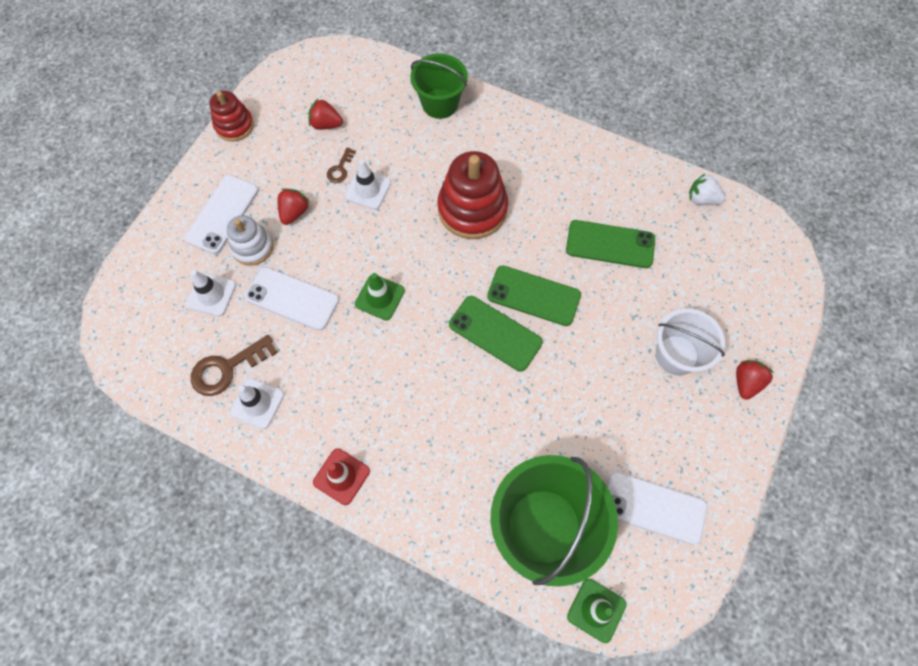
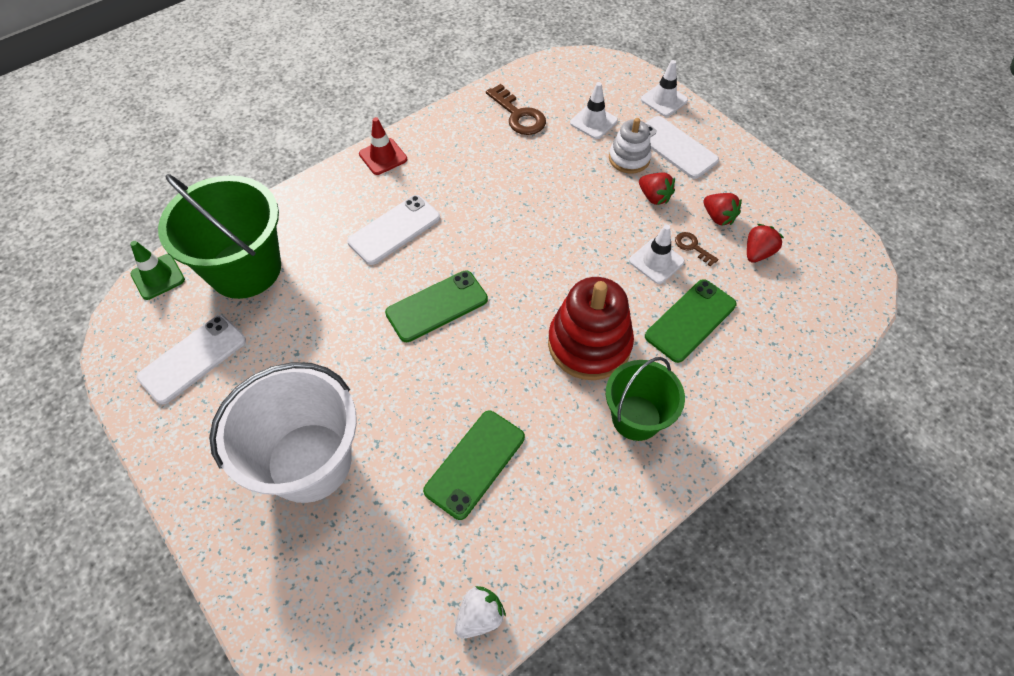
camera: 115 degrees right, 10 degrees down
(227, 368) = (518, 115): brown key -> brown key turned 150 degrees clockwise
(234, 125) = (781, 180): red stacking toy -> none
(257, 403) = (477, 125): white traffic cone -> white traffic cone (664, 100)
(292, 298) = (560, 171): white phone -> white phone (394, 230)
(380, 297) = (527, 231): green traffic cone -> none
(440, 103) = (752, 370): green bucket -> green bucket (636, 417)
(533, 296) = (456, 357): green phone -> green phone (690, 320)
(676, 355) = (309, 462): white bucket -> white bucket, size x1.63
(746, 382) = (233, 518): red strawberry -> red strawberry (718, 217)

